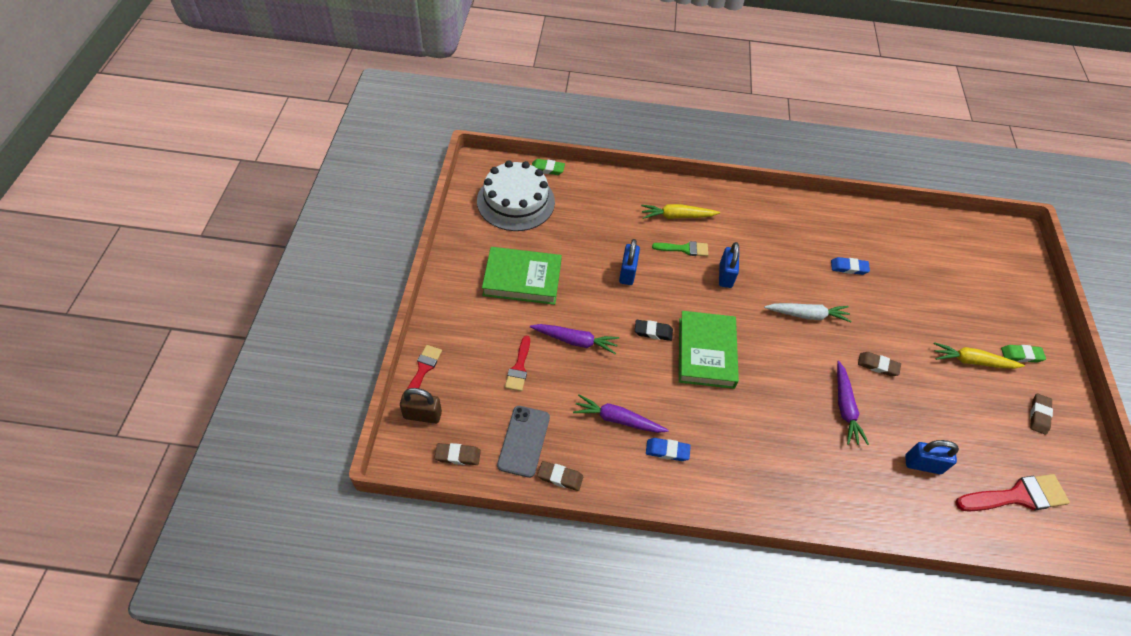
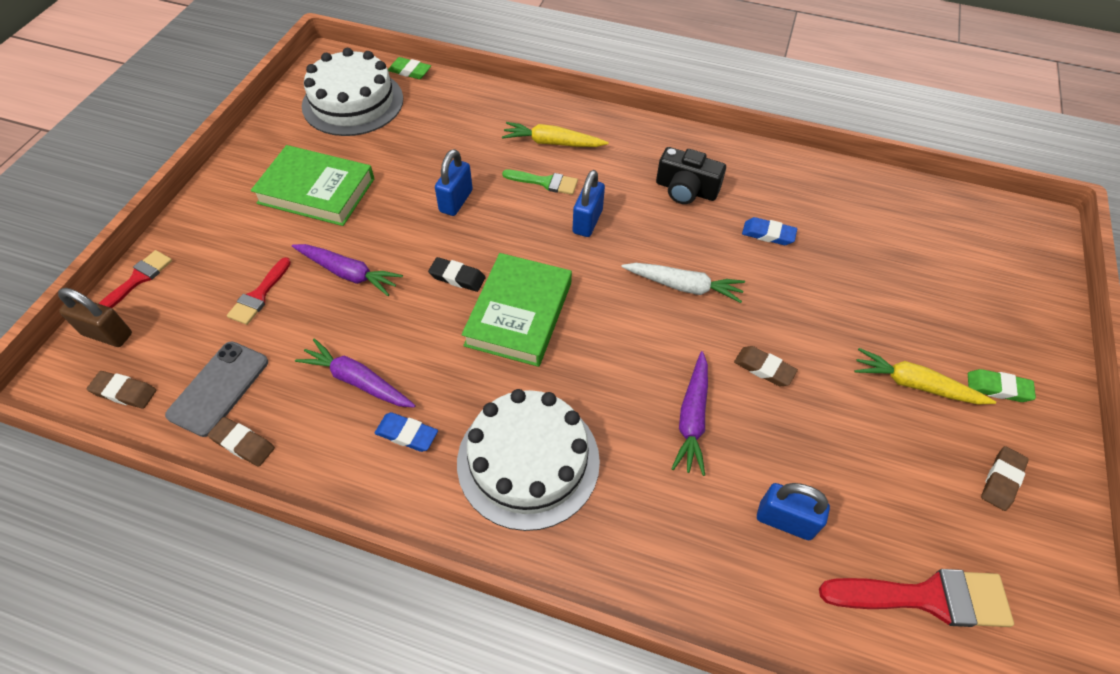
camera: 15 degrees right, 0 degrees up
(753, 455) = (528, 461): none -> white cake
(783, 241) = (686, 190): none -> black camera

